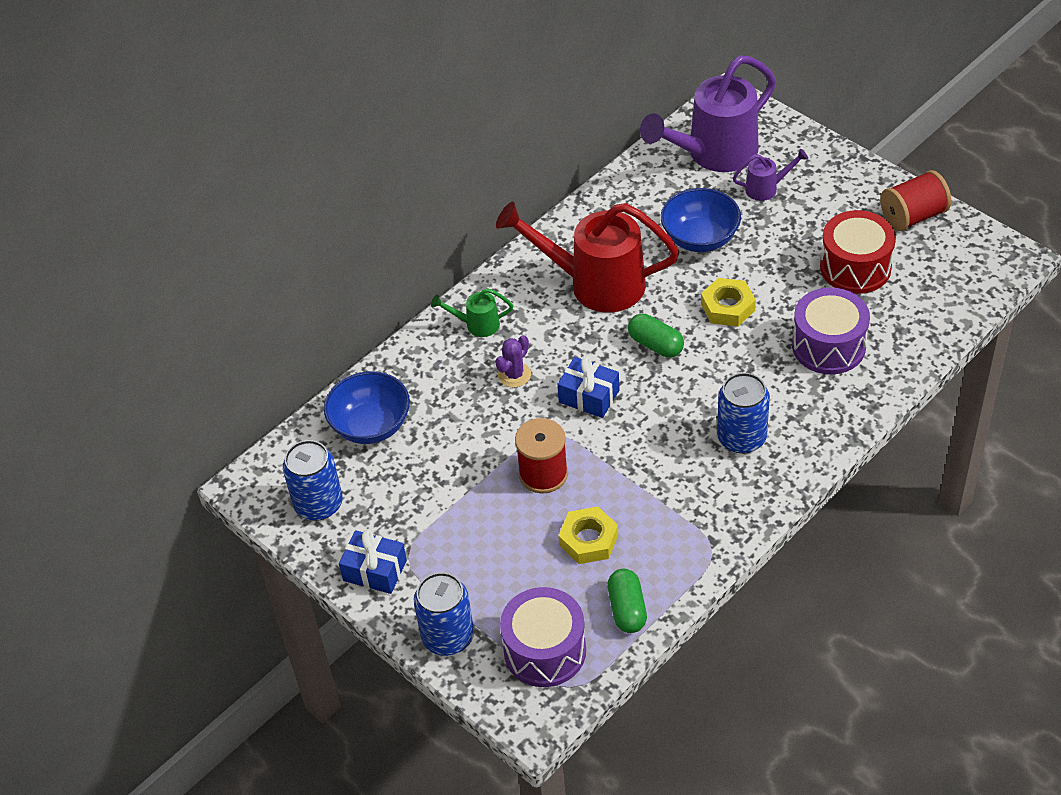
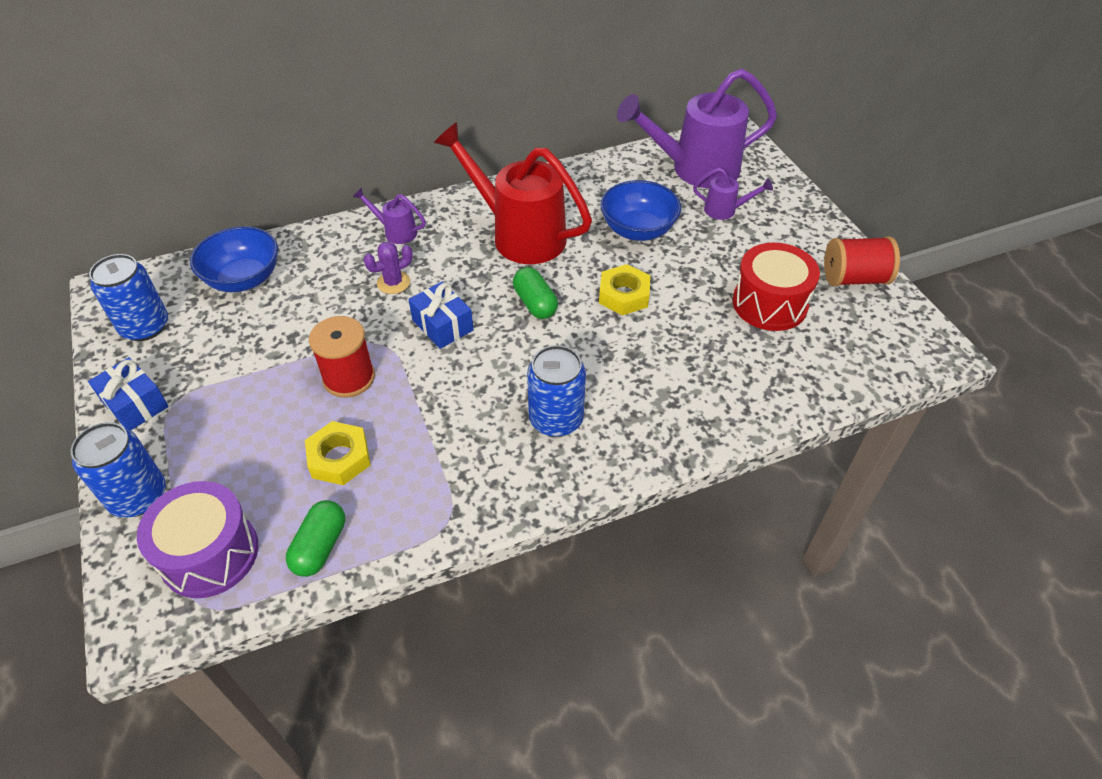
camera: 20 degrees right, 0 degrees up
(477, 325) = (396, 232): green watering can -> purple watering can
(828, 346) = (699, 365): purple drum -> none

